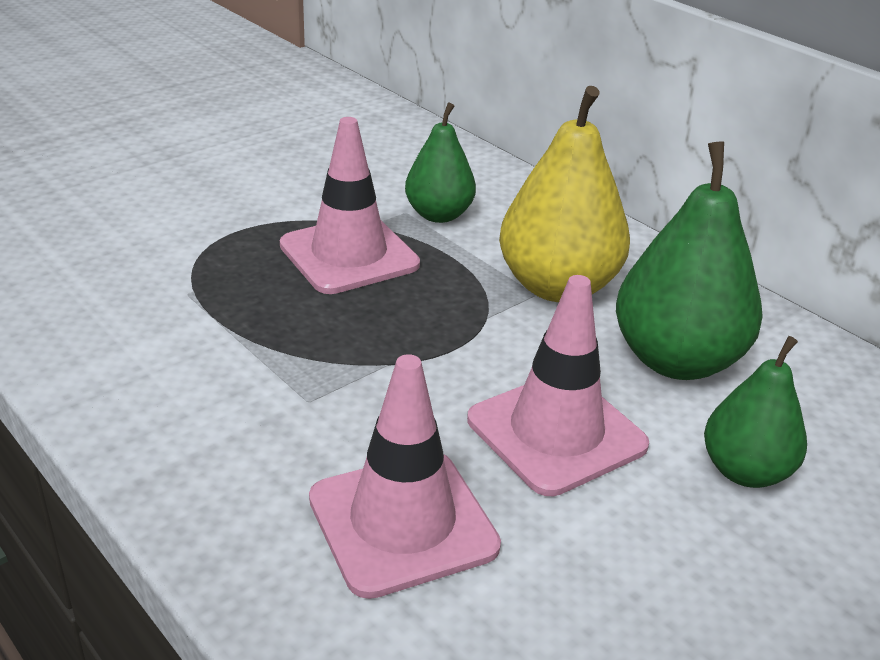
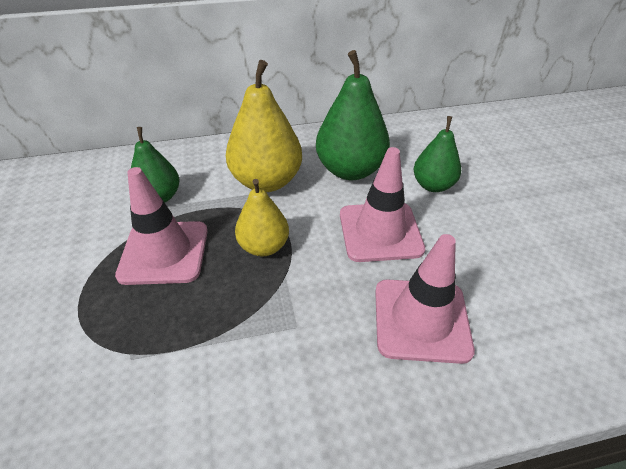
camera: 60 degrees left, 10 degrees up
(424, 327) = (264, 246): none -> yellow pear

